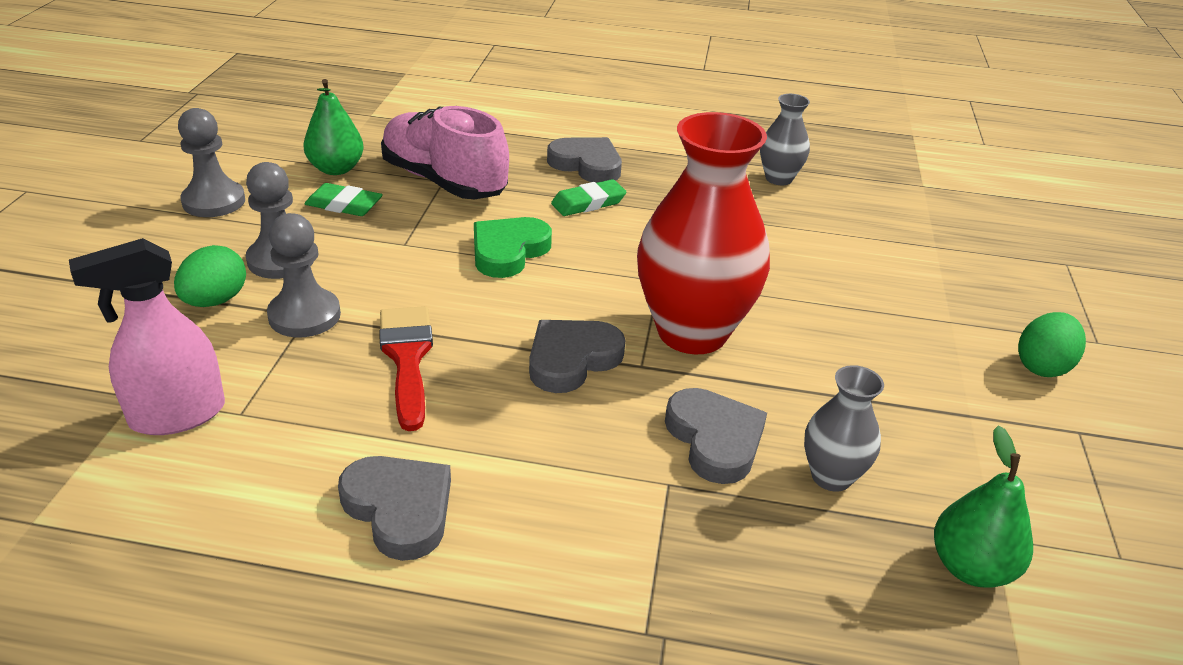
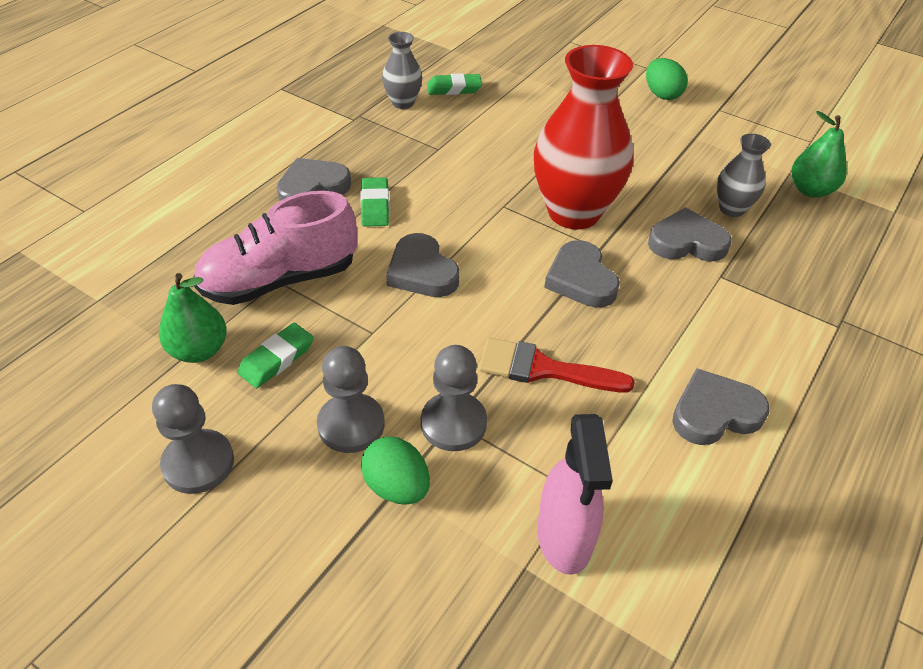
camera: 65 degrees left, 10 degrees up
(508, 251) = (422, 271): green heart -> grey heart
(845, 203) = (454, 88): none -> green eraser

